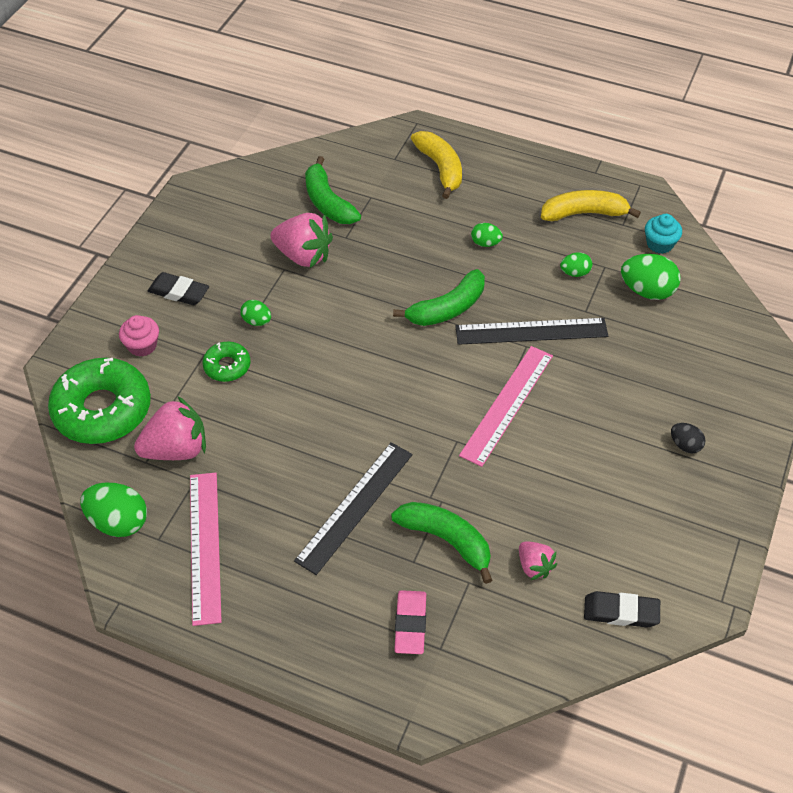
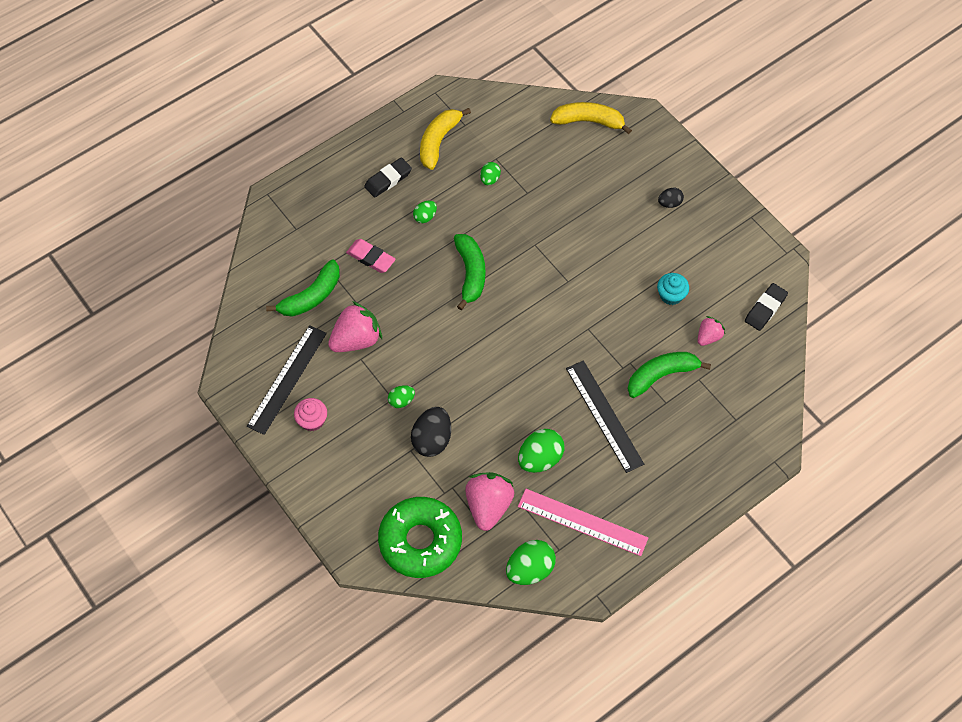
camera: 60 degrees left, 10 degrees up
(142, 345) = (374, 489): pink cupcake -> pink cupcake (312, 420)
(179, 292) = (336, 441): black eraser -> black eraser (388, 179)
(227, 366) = (432, 439): green donut -> black egg
(328, 202) = (311, 296): green banana -> green banana turned 45 degrees counterclockwise
(410, 624) = (710, 427): pink eraser -> pink eraser (371, 258)
(440, 168) = (329, 204): yellow banana -> yellow banana (589, 121)
(507, 404) = (576, 283): pink ruler -> none
(531, 331) = (524, 234): black ruler -> black ruler (287, 379)
(534, 566) = (708, 337): pink strawberry -> pink strawberry turned 45 degrees counterclockwise
(647, 291) = (534, 147): green egg -> green egg (540, 459)
(659, 244) = (498, 115): turquoise cupcake -> turquoise cupcake (671, 295)

